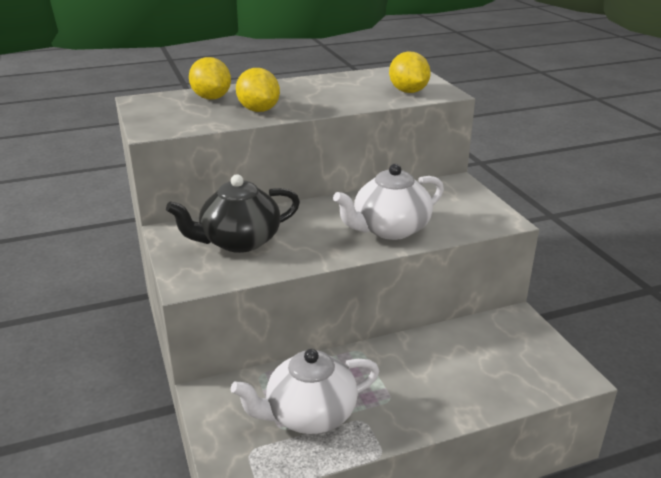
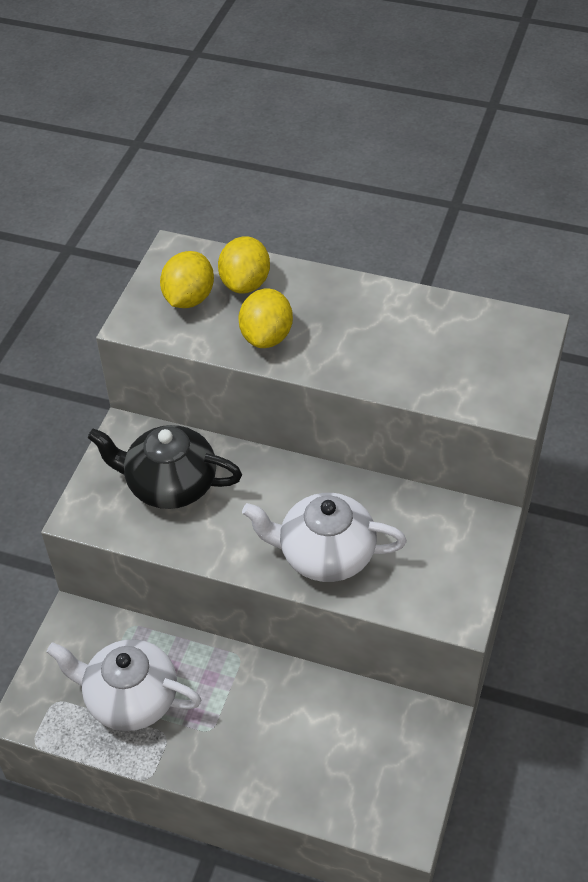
camera: 40 degrees right, 20 degrees up
(408, 91) = (470, 382): yellow lemon -> yellow lemon (189, 298)

